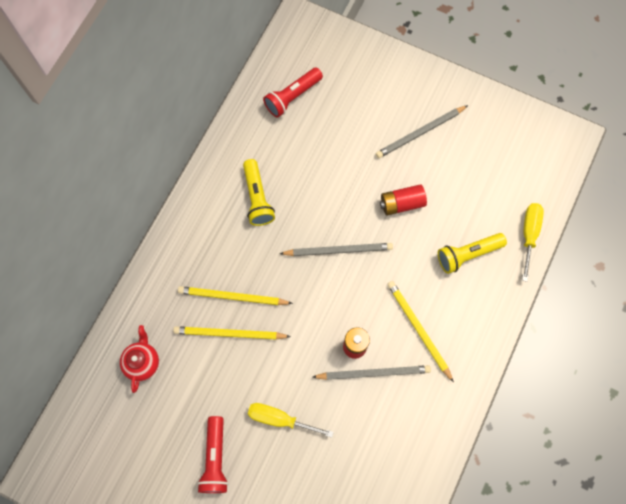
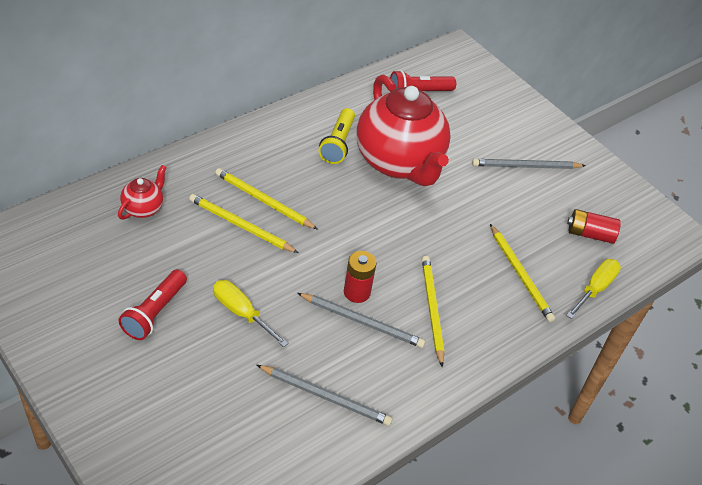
camera: 20 degrees right, 25 degrees down
(318, 189) = (399, 163): none -> red teapot
(338, 250) = (390, 213): grey pencil -> grey pencil (326, 397)
(402, 203) = (475, 208): red battery -> red battery (590, 234)
(468, 254) = (520, 275): yellow flashlight -> yellow pencil

